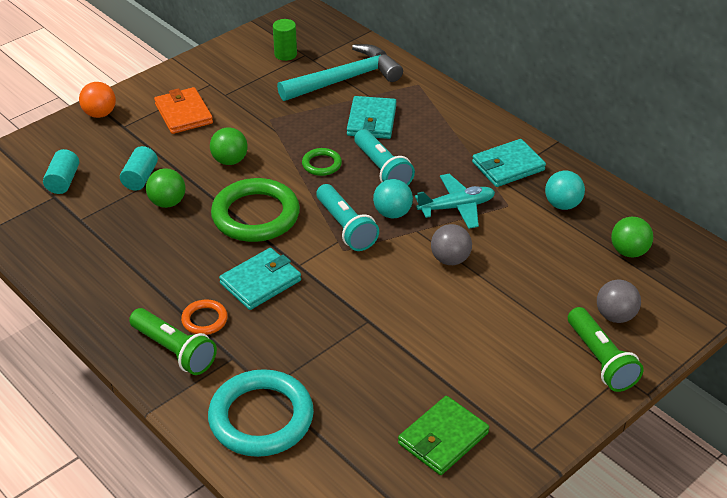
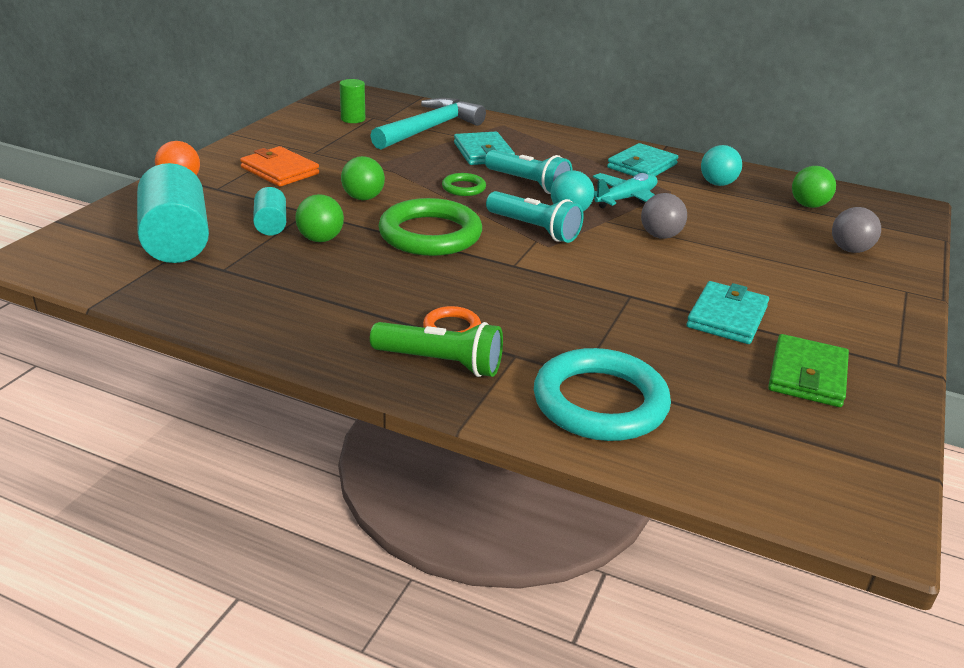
camera: 25 degrees left, 10 degrees down
(63, 181) = (176, 240): turquoise cylinder -> turquoise cylinder, size x1.95
(260, 282) = (486, 285): turquoise wallet -> turquoise wallet (727, 317)
(600, 360) = (875, 283): green flashlight -> none

